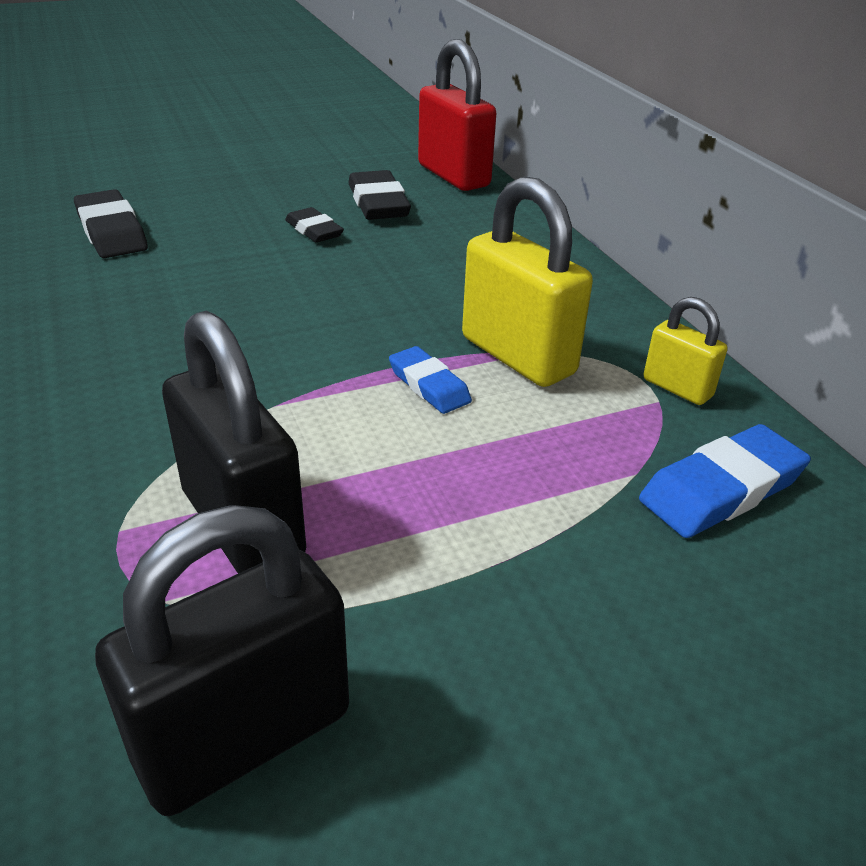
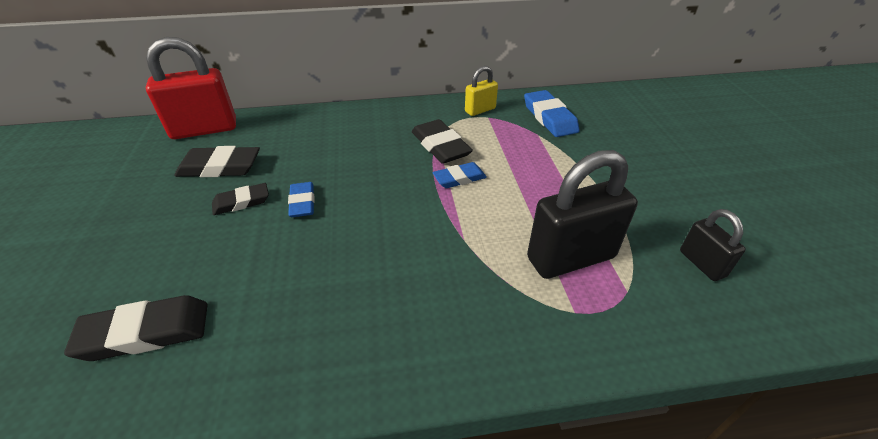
camera: 75 degrees left, 5 degrees up
(244, 736) = (702, 264): black padlock -> black padlock, size x0.53
(324, 266) = (302, 202): none -> blue eraser
(518, 356) = (440, 146): yellow padlock -> black eraser

